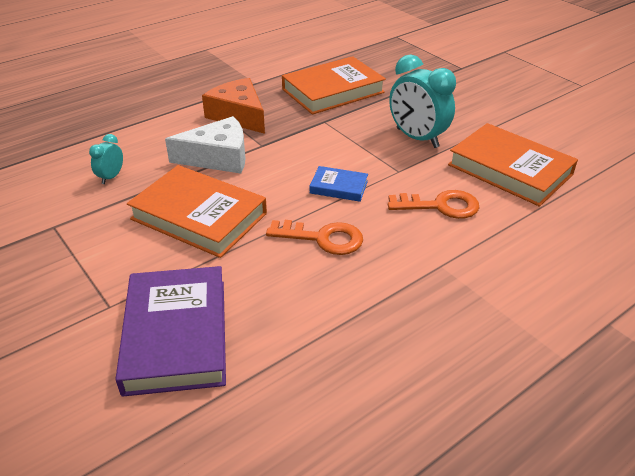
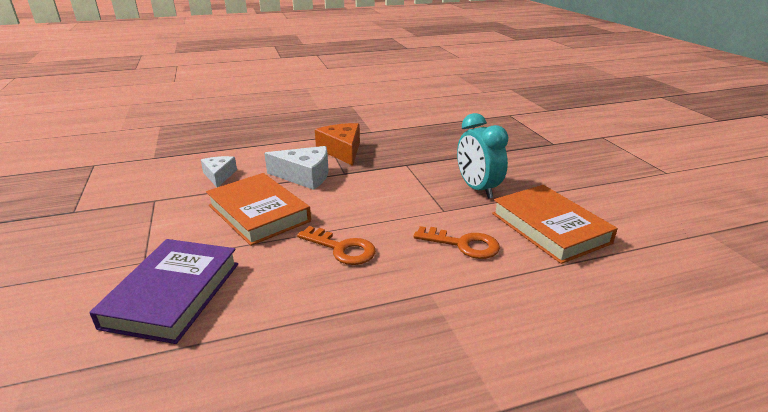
camera: 20 degrees right, 10 degrees down
(111, 177) = (219, 176): turquoise clock -> white cheese
(333, 91) = (429, 145): orange book -> none
(338, 187) = (383, 213): blue book -> none

